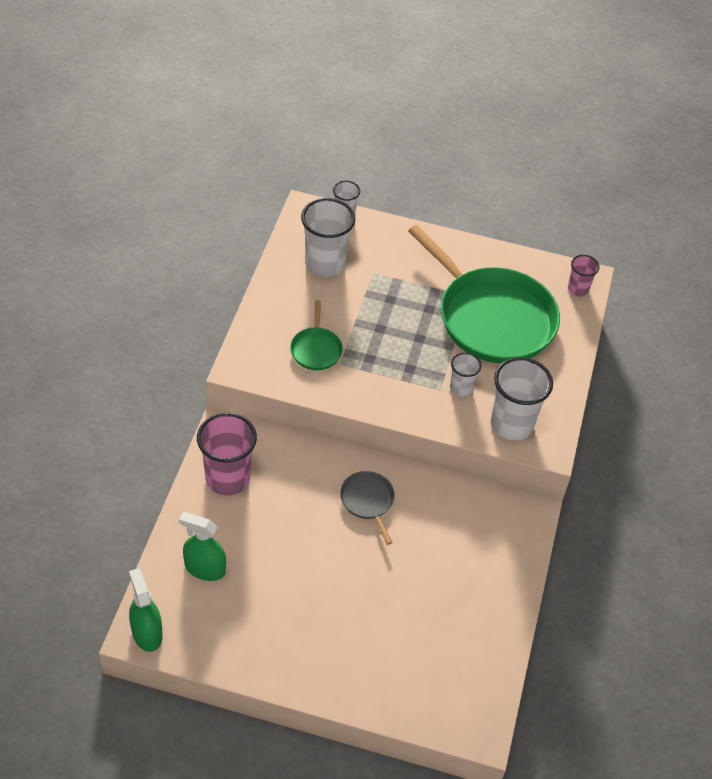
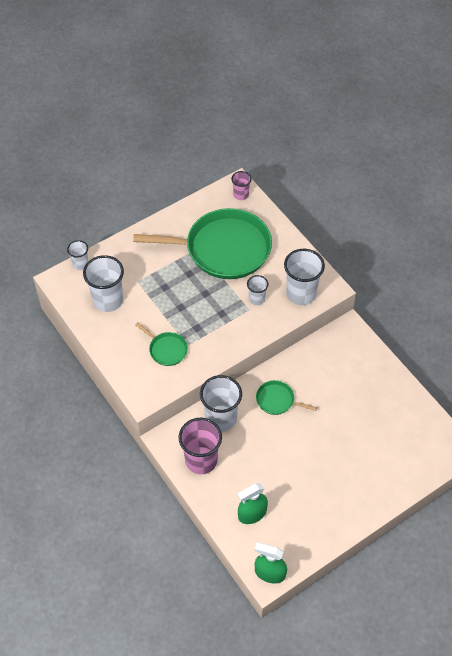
camera: 45 degrees left, 5 degrees up
(295, 463) = (221, 418): none -> white cup
(368, 501) = (277, 400): grey pan -> green pan

